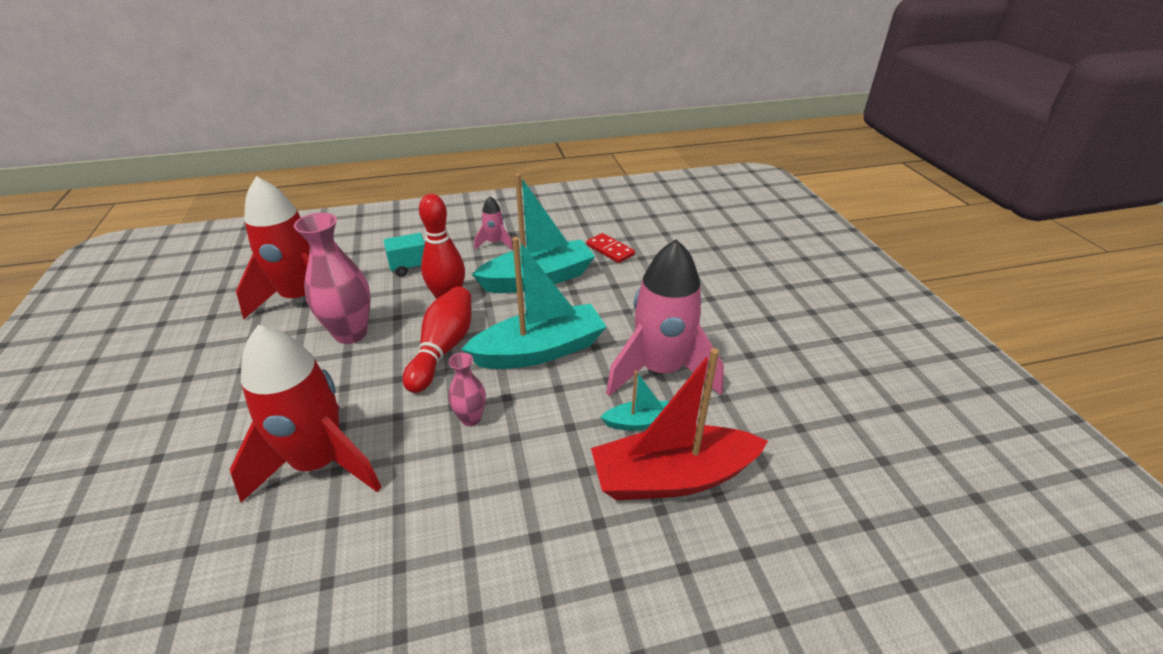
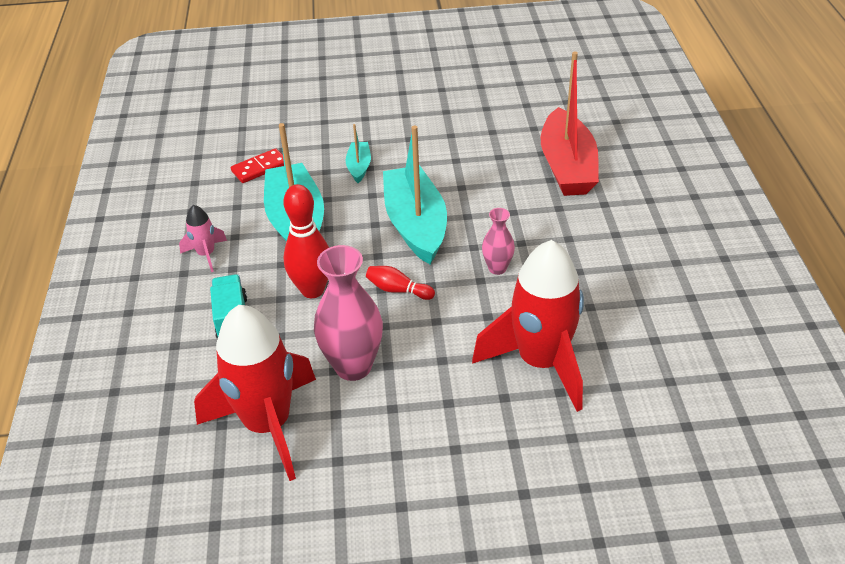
camera: 80 degrees left, 5 degrees up
(443, 349) = (398, 290): red bowling pin -> red bowling pin, size x0.54
(640, 422) = (513, 175): turquoise boat -> turquoise boat (359, 167)
(660, 371) = (456, 158): pink rocket -> none

